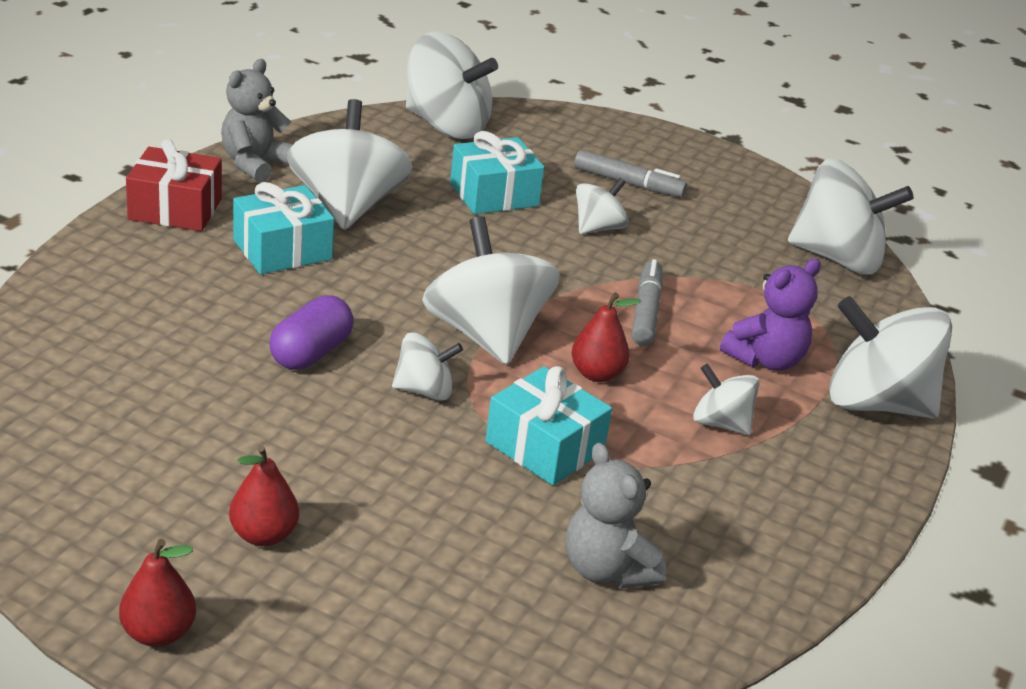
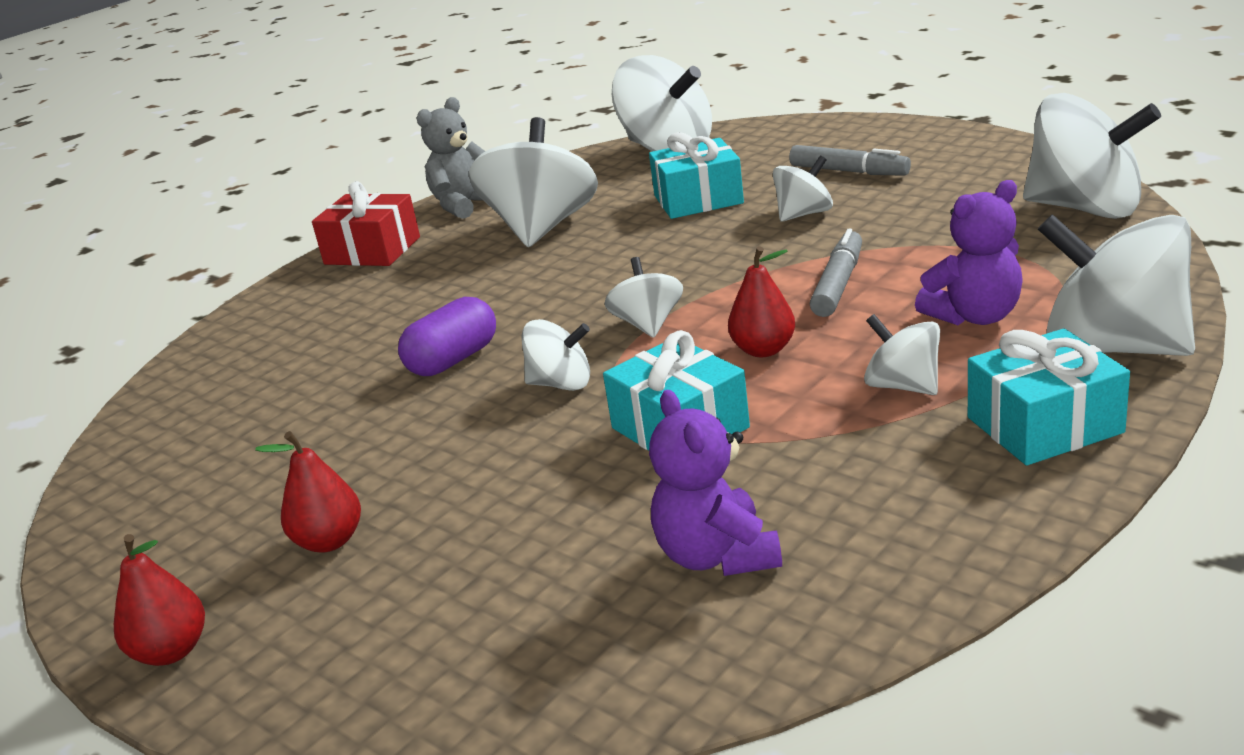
camera: 20 degrees right, 5 degrees down
(282, 250) = (462, 272): turquoise gift -> turquoise gift (1044, 425)
(486, 335) = (648, 324): white spinning top -> white spinning top, size x0.52
(607, 569) = (717, 555): grey teddy bear -> purple teddy bear

